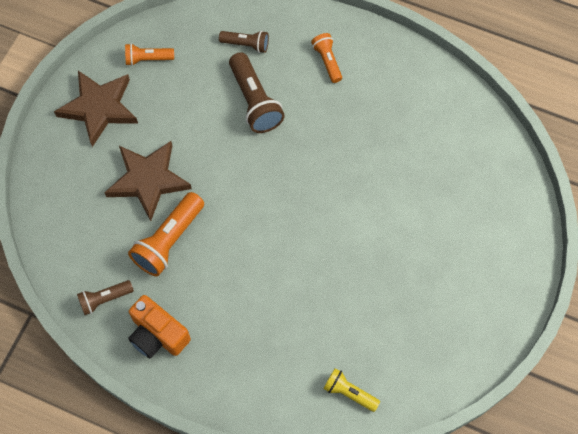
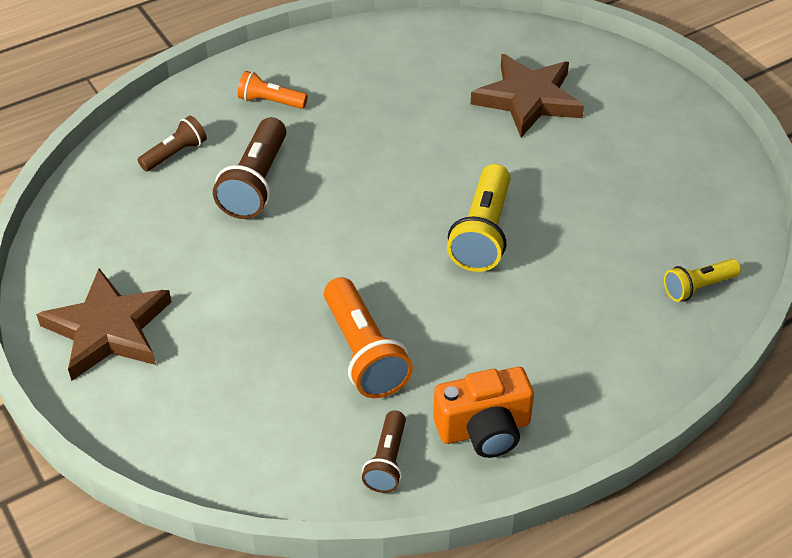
camera: 55 degrees left, 20 degrees down
(148, 59) = (93, 248): orange flashlight -> none
(148, 180) = (260, 331): brown star -> brown star (528, 99)
(254, 101) = (256, 183): brown flashlight -> brown flashlight turned 90 degrees clockwise
(305, 245) = (483, 233): none -> yellow flashlight

